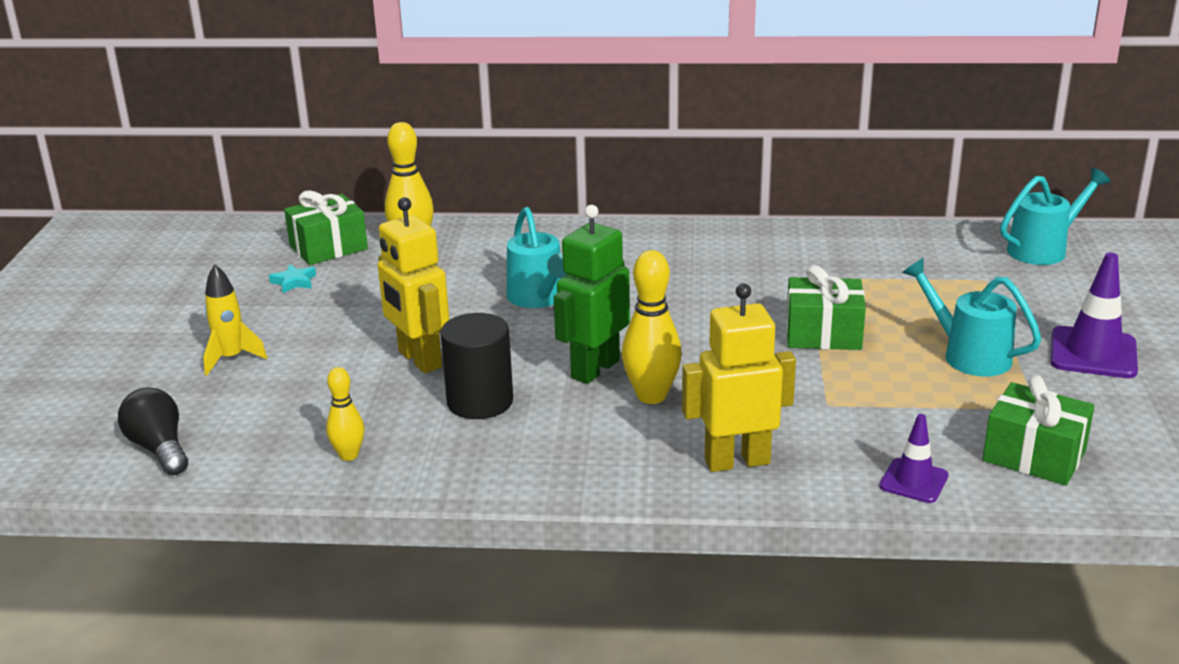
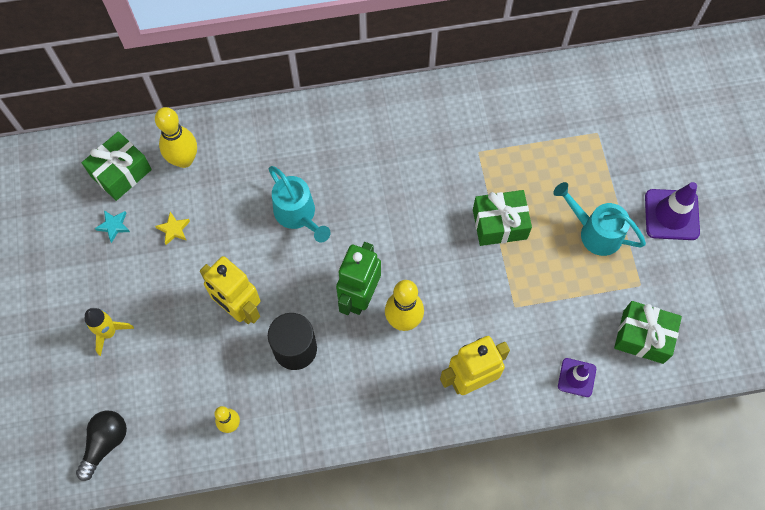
camera: 15 degrees left, 40 degrees up
(159, 449) = (105, 443): black light bulb -> black light bulb turned 75 degrees clockwise
(368, 292) = (174, 229): none -> yellow star
(1043, 249) = (632, 84): turquoise watering can -> none

